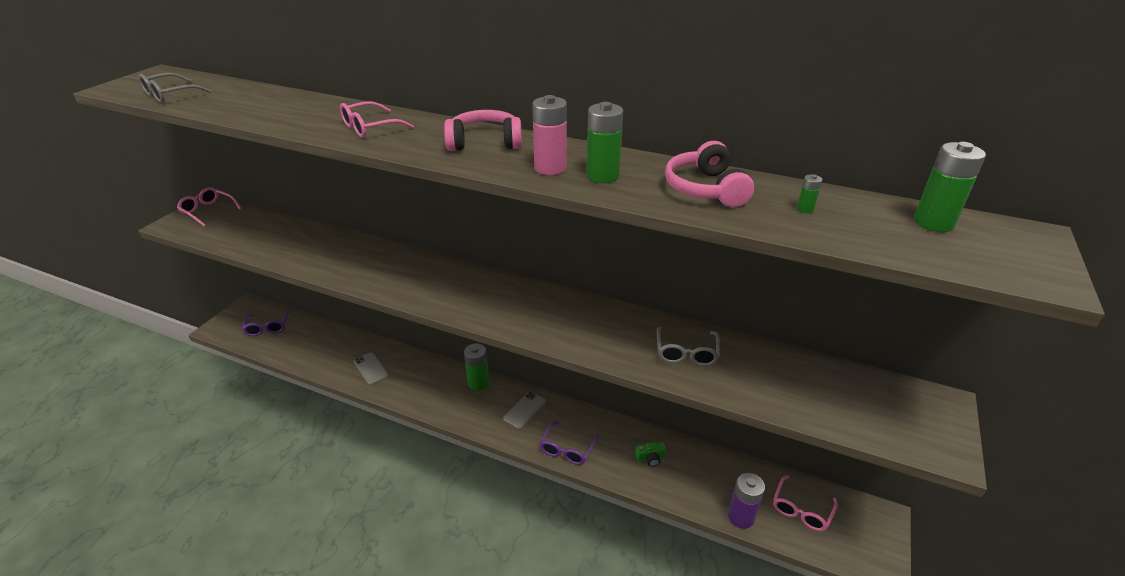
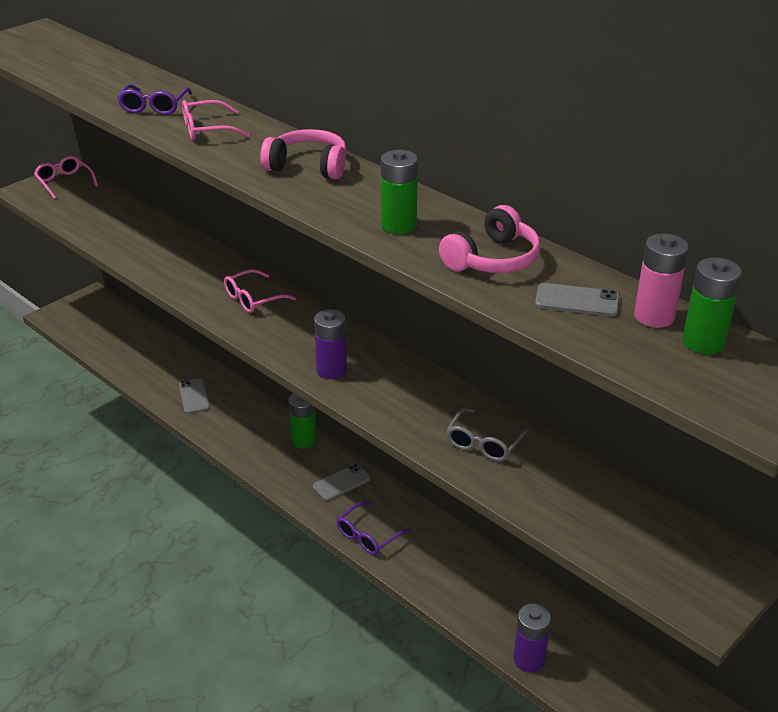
camera: 20 degrees right, 0 degrees up
(170, 95) = (40, 59): grey glasses -> none
(267, 327) = (104, 325): purple glasses -> purple glasses (154, 107)
(526, 321) = (331, 370): none -> purple battery
(550, 168) = (352, 207): pink battery -> pink battery (654, 316)
(650, 458) = (458, 571): green camera -> none
(705, 189) = (493, 259): pink headphones -> pink headphones turned 150 degrees counterclockwise
(801, 510) = (607, 673): pink glasses -> pink glasses (253, 299)
(805, 209) = (577, 301): green battery -> grey phone

